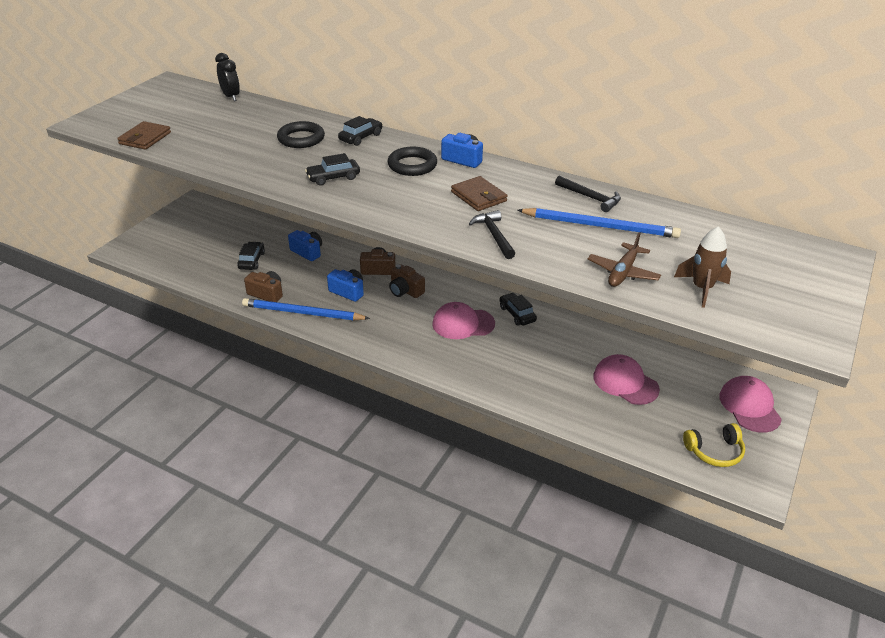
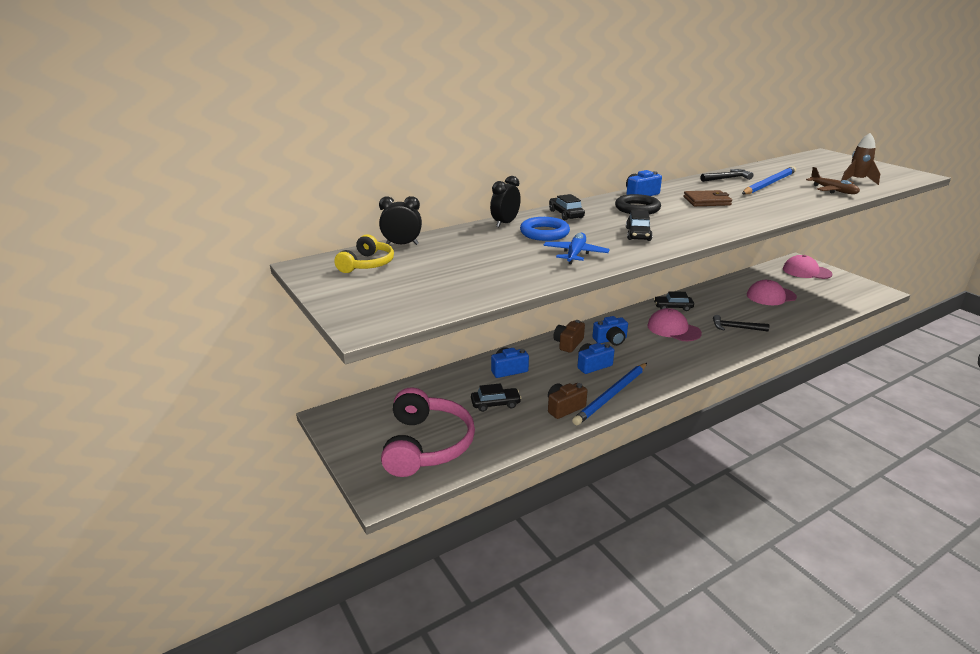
camera: 60 degrees left, 10 degrees down
(145, 138) = (459, 296): brown wallet -> none
(181, 248) = (426, 445): none -> pink headphones
(251, 260) = (495, 404): black car -> black car turned 135 degrees clockwise
(259, 160) = (575, 254): none -> blue plane
(301, 139) = (544, 233): black ring -> blue ring
(312, 119) = (505, 223): none -> black clock
(405, 290) = (610, 340): brown camera -> blue camera
(463, 324) = (673, 329): pink cap -> pink cap turned 105 degrees clockwise
(494, 235) = (770, 208): black hammer -> black hammer (735, 327)
(714, 451) = (846, 292): yellow headphones -> yellow headphones (367, 264)

